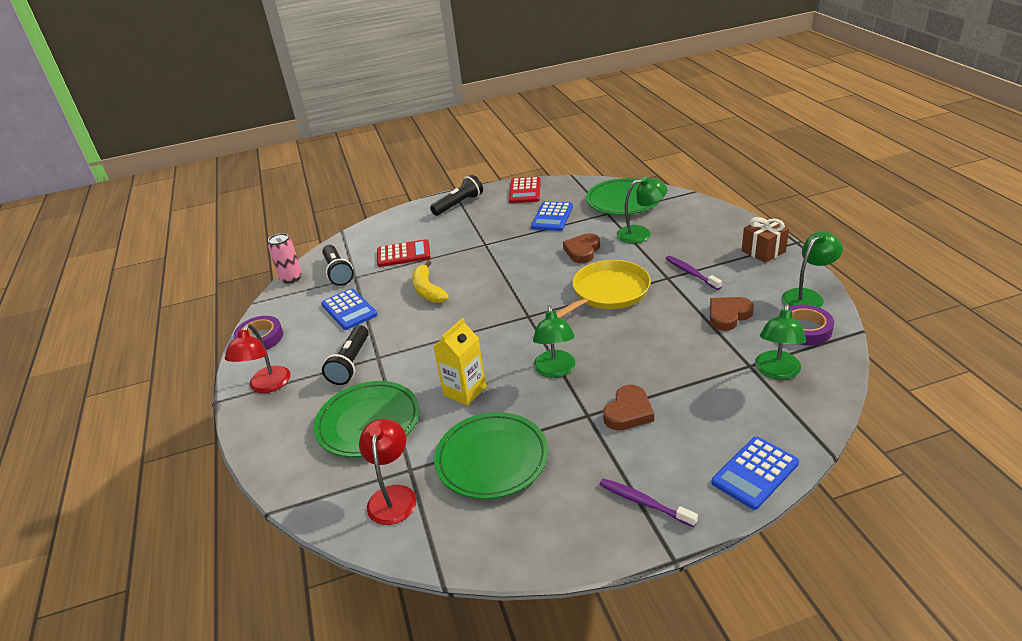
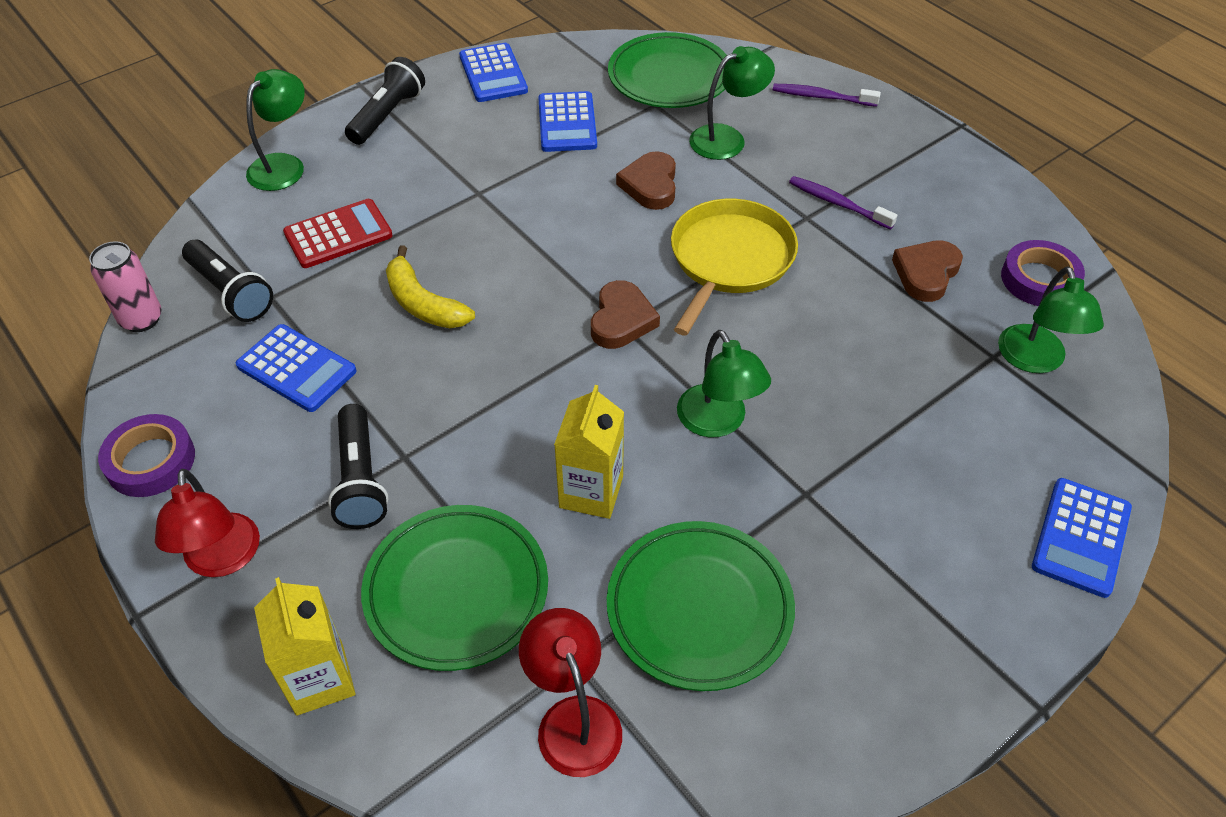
camera: 25 degrees left, 15 degrees up
(280, 448) = (320, 679): none -> yellow carton
(525, 191) = (493, 74): red calculator -> blue calculator
(628, 412) = (863, 474): brown heart -> brown heart (621, 320)
(644, 503) = (959, 626): purple toothbrush -> purple toothbrush (822, 97)
(763, 251) = (923, 148): brown gift -> none
(807, 296) = (1018, 221): green lamp -> green lamp (284, 165)

